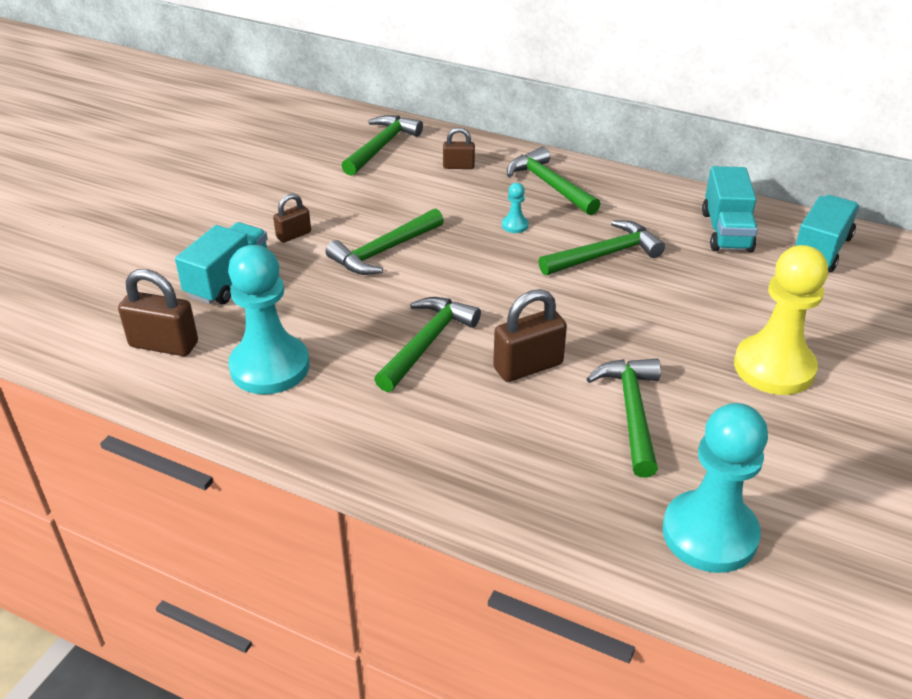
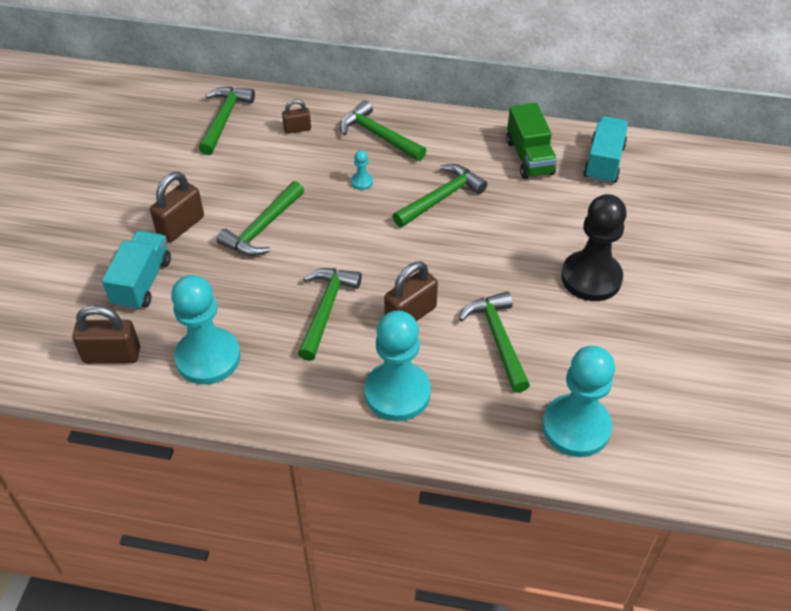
camera: 15 degrees left, 10 degrees up
(293, 235) = (181, 226): brown padlock -> brown padlock, size x1.70
(483, 447) = (397, 393): none -> turquoise pawn
(726, 231) = (529, 157): turquoise truck -> green truck
(774, 367) = (591, 278): yellow pawn -> black pawn

